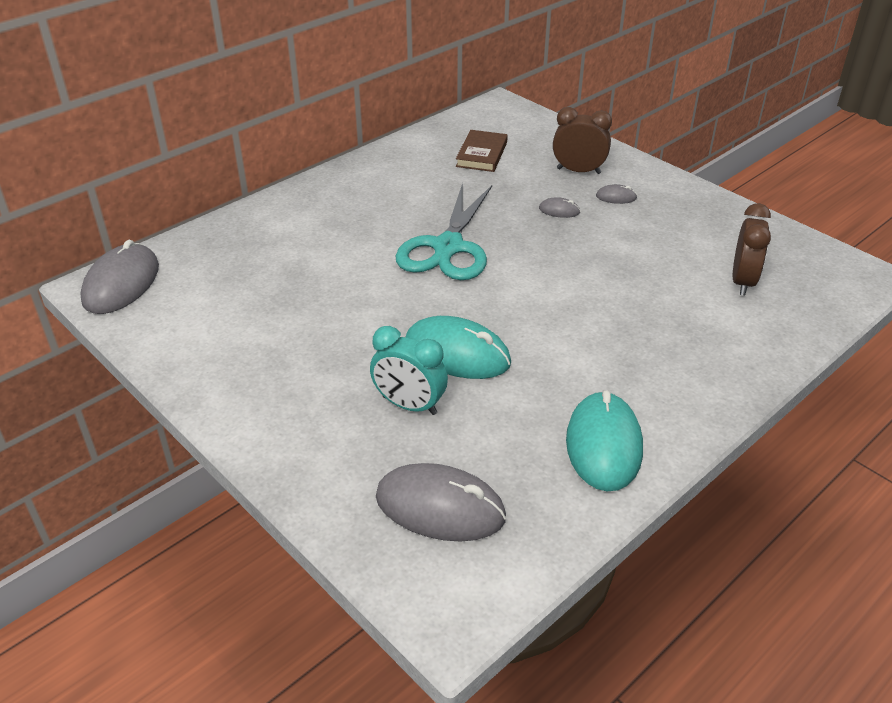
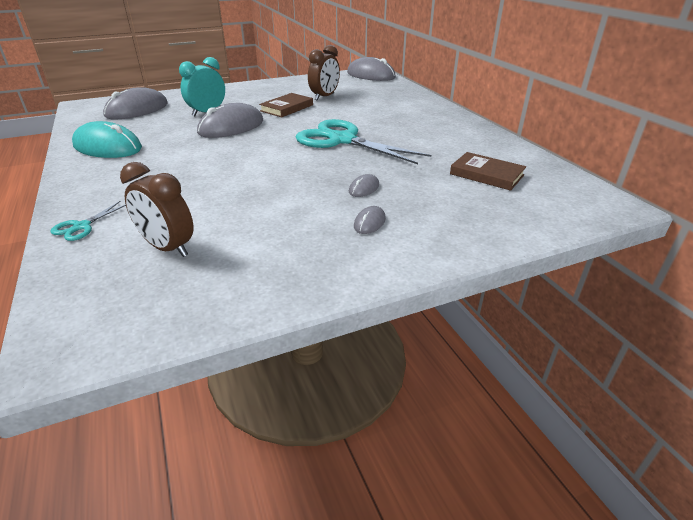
camera: 110 degrees right, 5 degrees down
(347, 326) = (287, 108): none -> brown book
(457, 353) = (231, 127): turquoise mouse -> grey mouse
(578, 171) = (434, 215): brown clock -> brown clock (324, 97)
(767, 348) = (82, 226): none -> turquoise scissors

